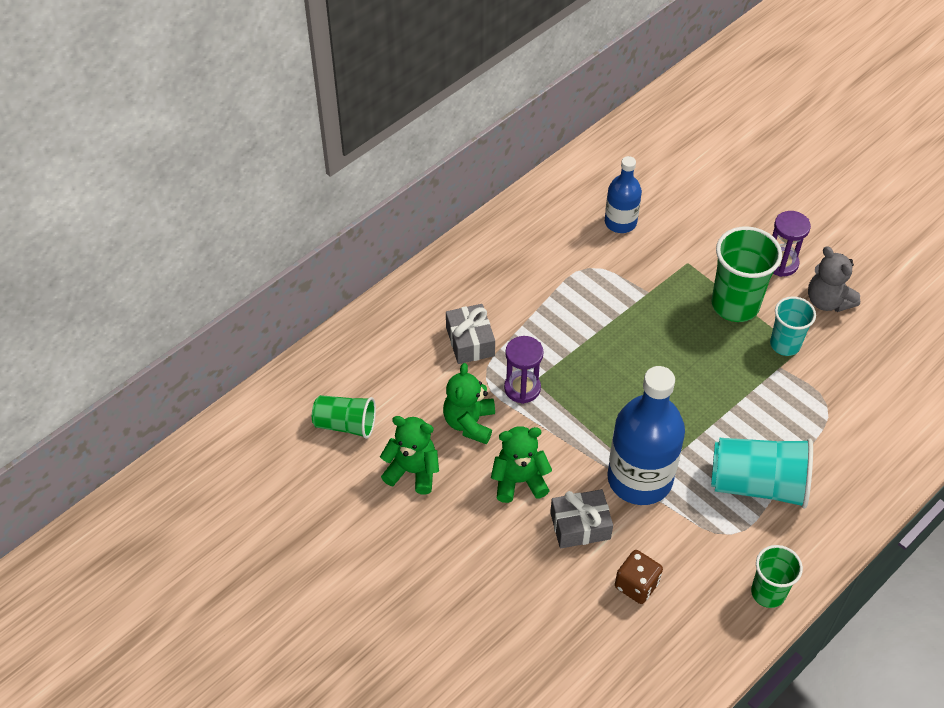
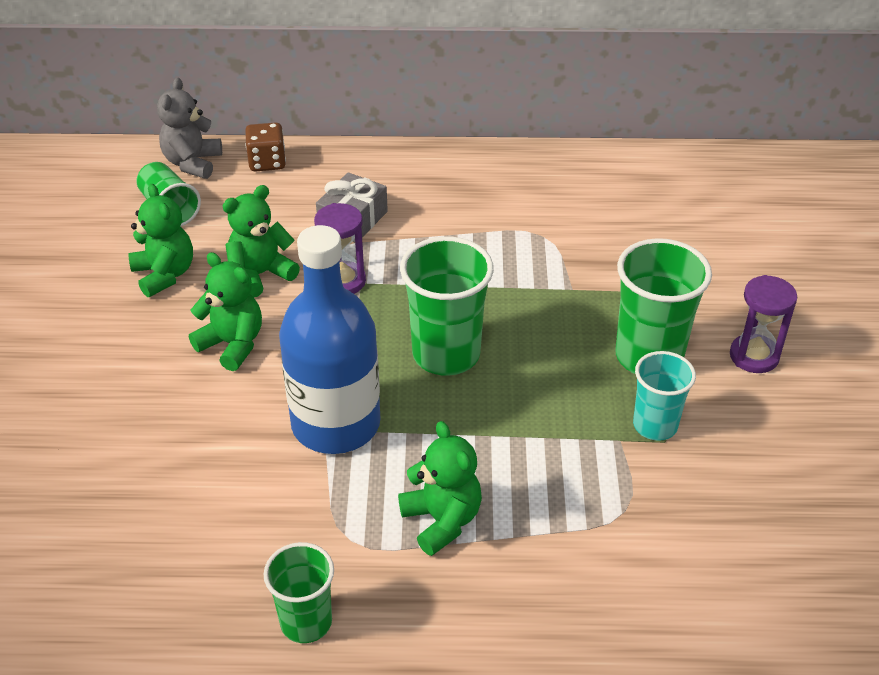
camera: 45 degrees right, 10 degrees down
(580, 525) = (227, 417): grey gift -> none
(620, 222) = (625, 221): blue bottle -> none
(636, 585) = (199, 505): brown dice -> brown dice (267, 162)
(638, 388) = (446, 354): none -> green cup
(758, 484) = (442, 520): turquoise cup -> green teddy bear
(827, 301) = (762, 422): grey teddy bear -> grey teddy bear (192, 163)

